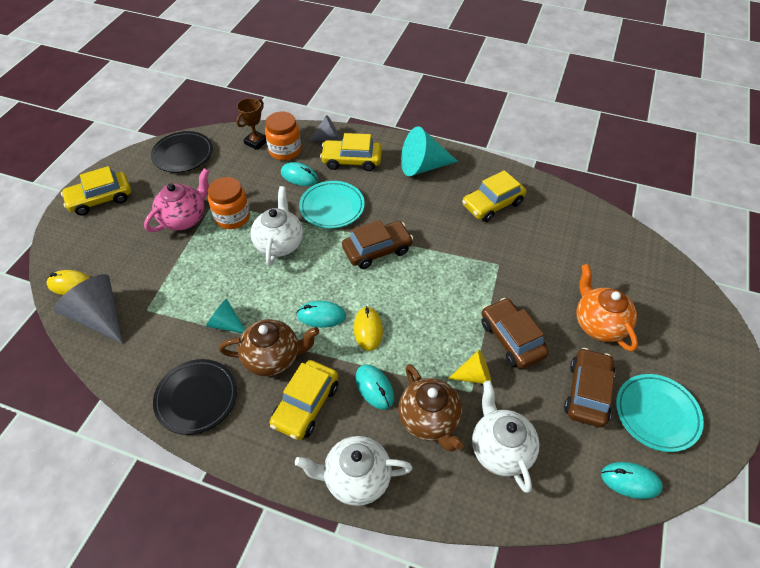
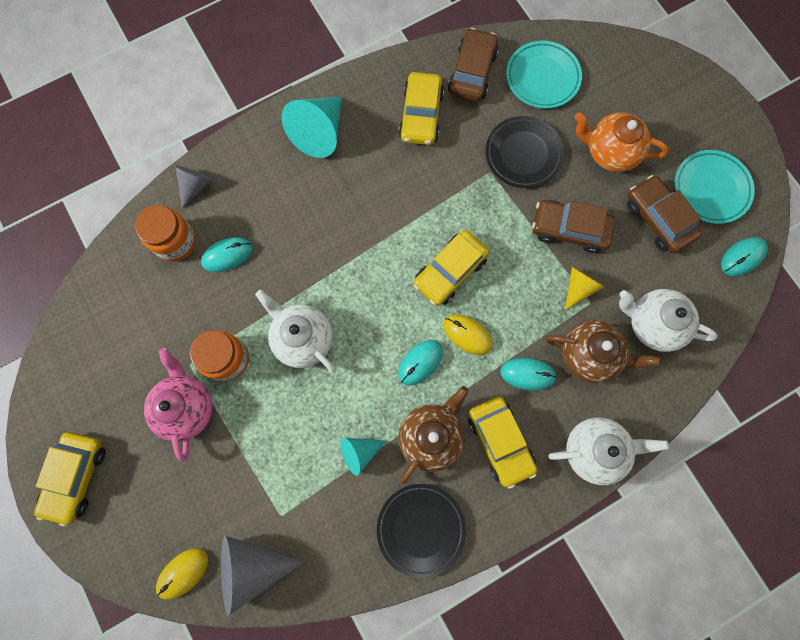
camera: 50 degrees left, 25 degrees up
(183, 155) = (83, 349): black plate -> black plate (523, 154)
(256, 142) = (134, 261): brown trophy -> none
(332, 207) = (298, 256): turquoise plate -> turquoise plate (542, 78)
(351, 161) = (251, 190): yellow car -> yellow car (450, 272)
(356, 478) = (594, 450): white teapot -> white teapot turned 135 degrees counterclockwise
(377, 250) = (387, 258): brown car -> brown car (472, 72)

